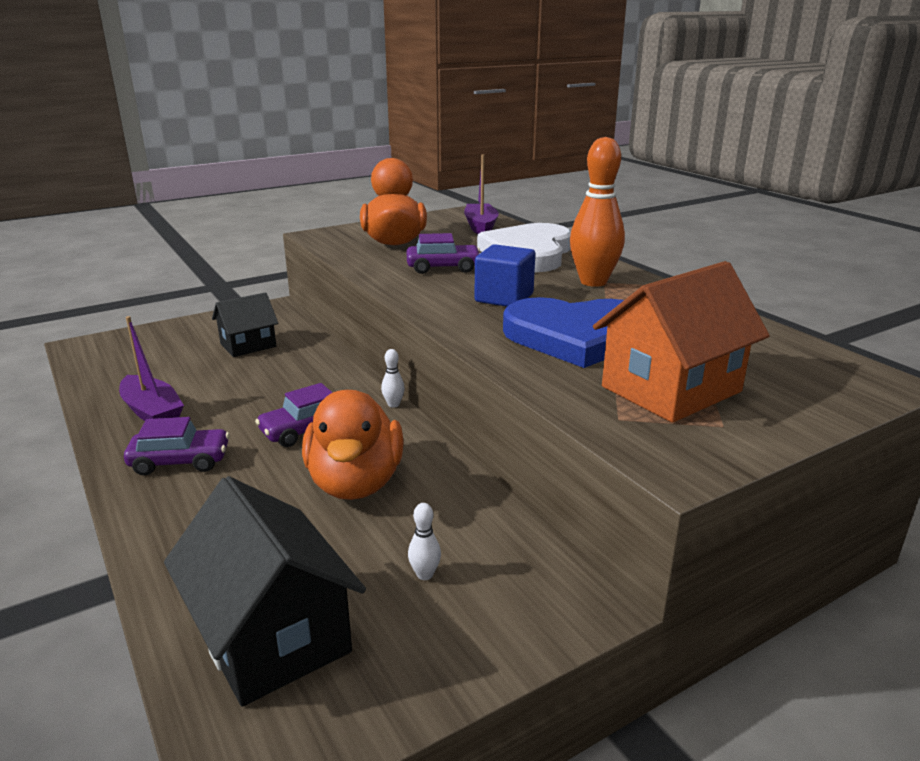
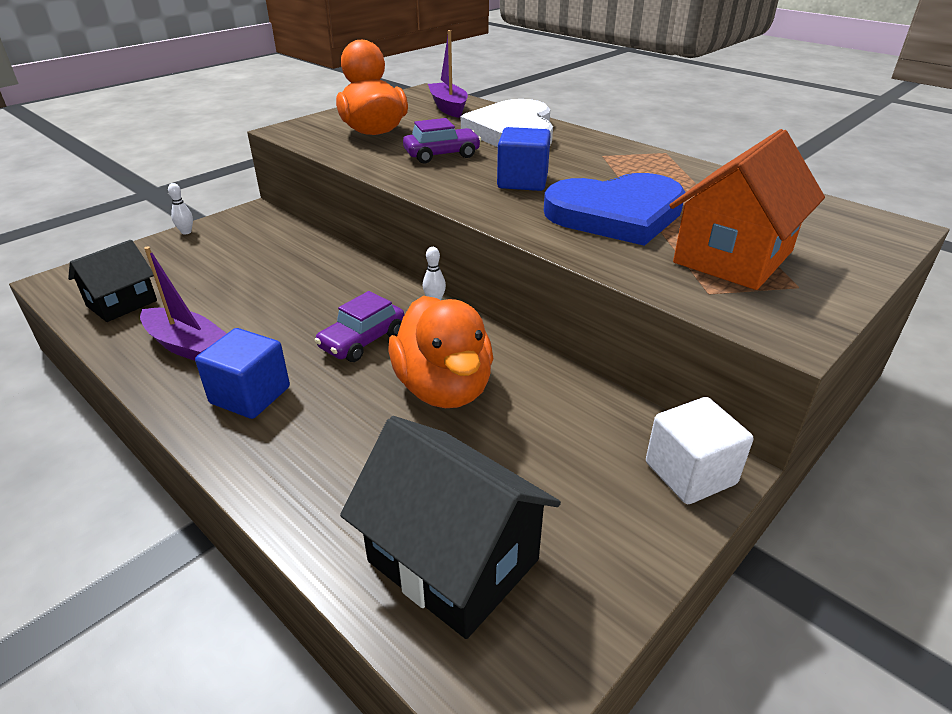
camera: 15 degrees left, 10 degrees up
(180, 461) = (250, 395): purple car -> blue cube
(248, 345) = (248, 257): black house -> black house (122, 303)
(425, 574) = (561, 468): white bowling pin -> white bowling pin (186, 232)
(555, 604) = (690, 473): none -> white cube
(593, 282) = (593, 156): orange bowling pin -> none

